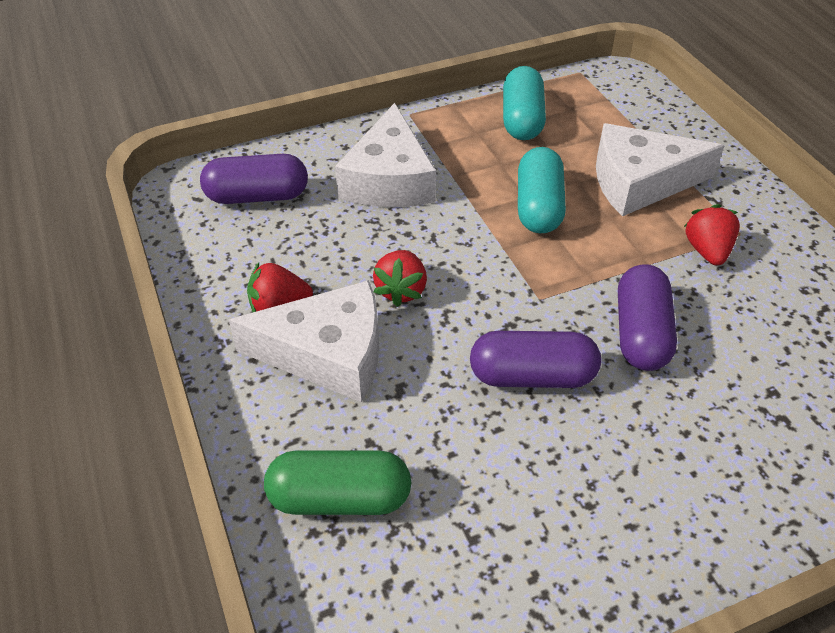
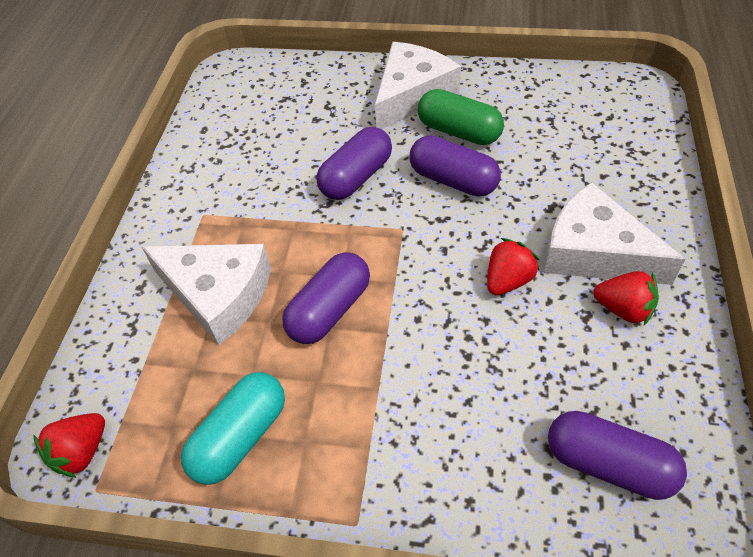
camera: 145 degrees left, 5 degrees up
(339, 498) = (621, 161): green capsule -> green capsule (459, 132)
(389, 179) = (447, 417): white cheese -> white cheese (411, 95)
(538, 207) = (329, 310): turquoise capsule -> purple capsule
(707, 251) = (244, 212): red strawberry -> red strawberry (82, 452)

